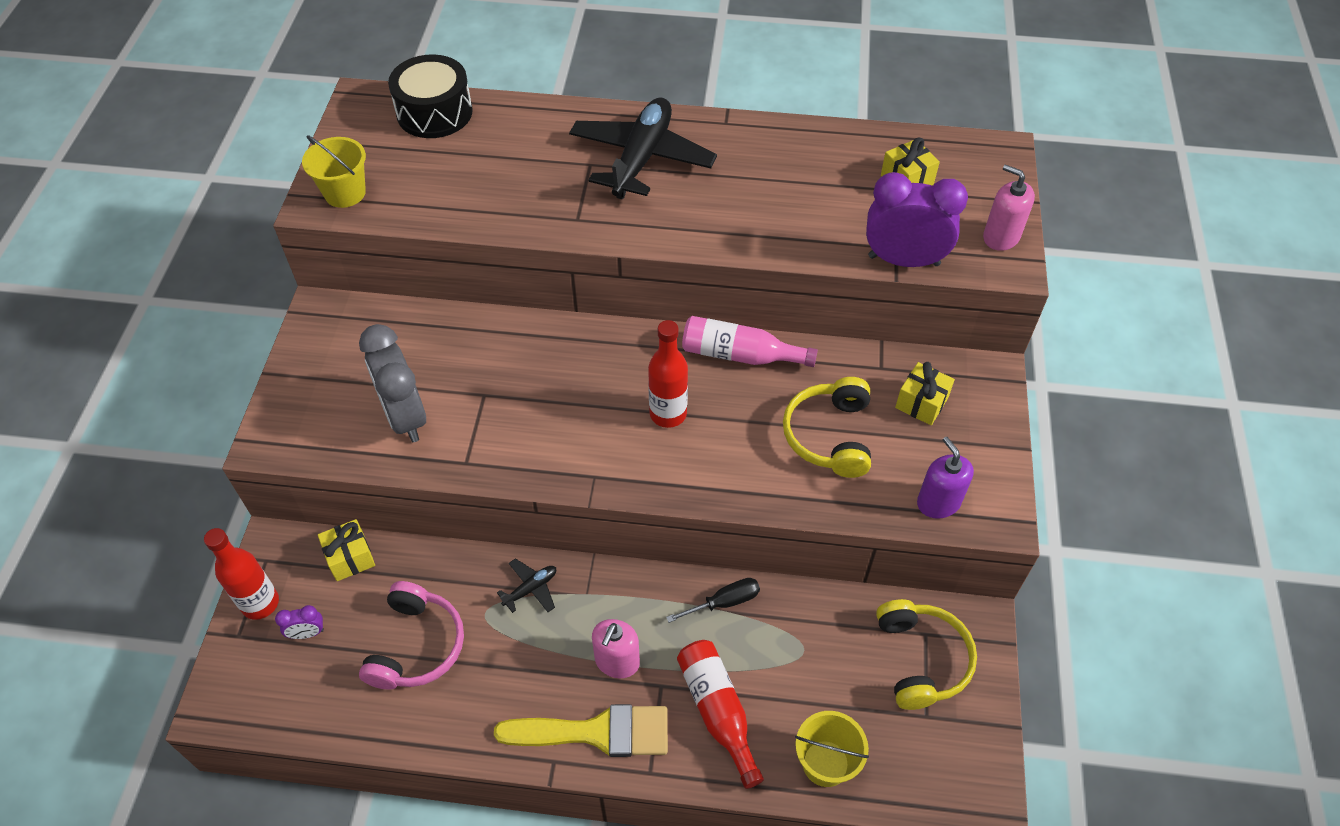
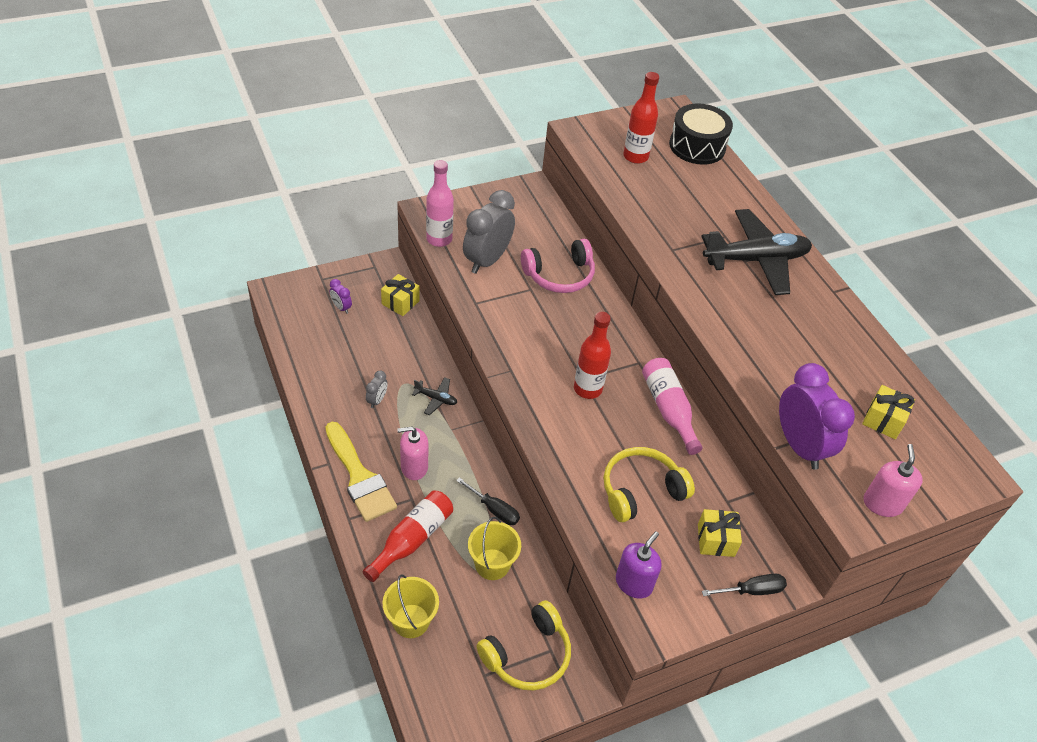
camera: 55 degrees right, 5 degrees down
(260, 603) = (347, 278): red bottle -> red bottle (635, 157)
(330, 452) = (439, 239): none -> pink bottle
(345, 193) = (597, 138): yellow bucket -> yellow bucket (492, 564)
(416, 645) = (363, 360): pink headphones -> pink headphones (559, 275)
(490, 658) = (377, 400): none -> grey clock
(992, 405) = (752, 590): none -> black screwdriver

